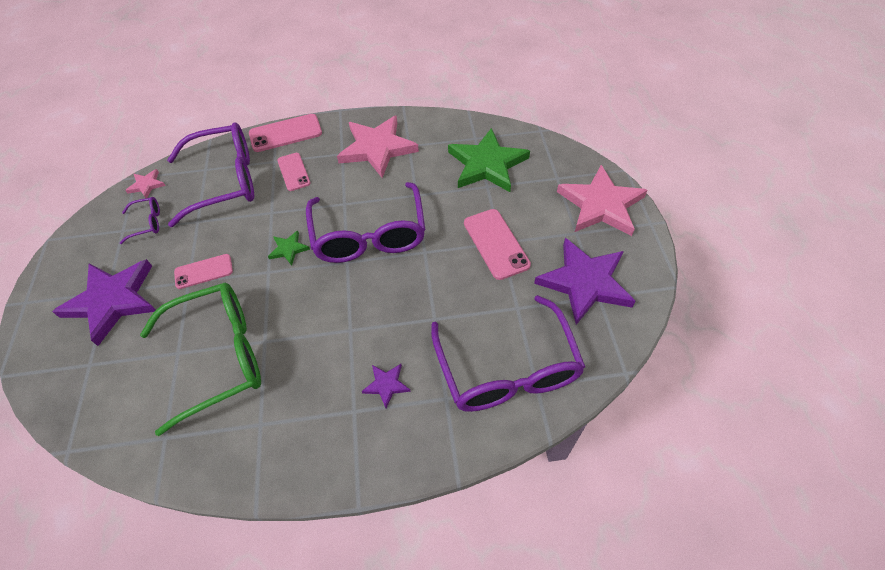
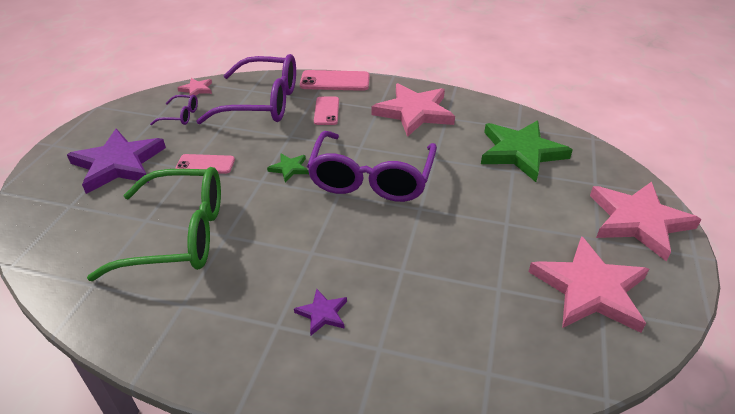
camera: 20 degrees right, 15 degrees down
(496, 244) = (500, 223): pink phone -> none
(507, 369) = (461, 345): purple glasses -> none
(585, 282) = (590, 289): purple star -> pink star

